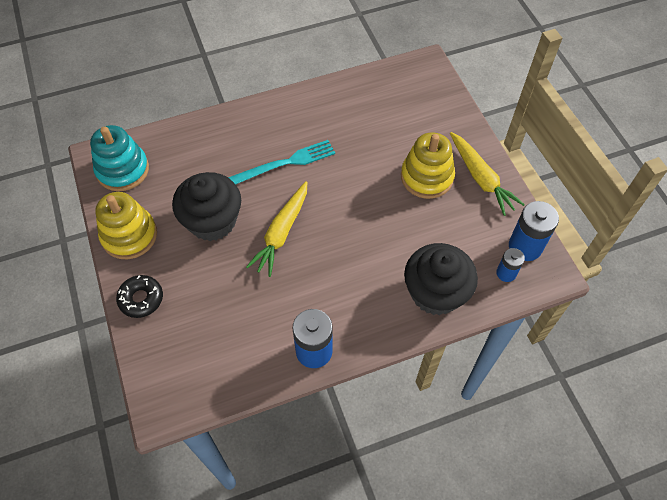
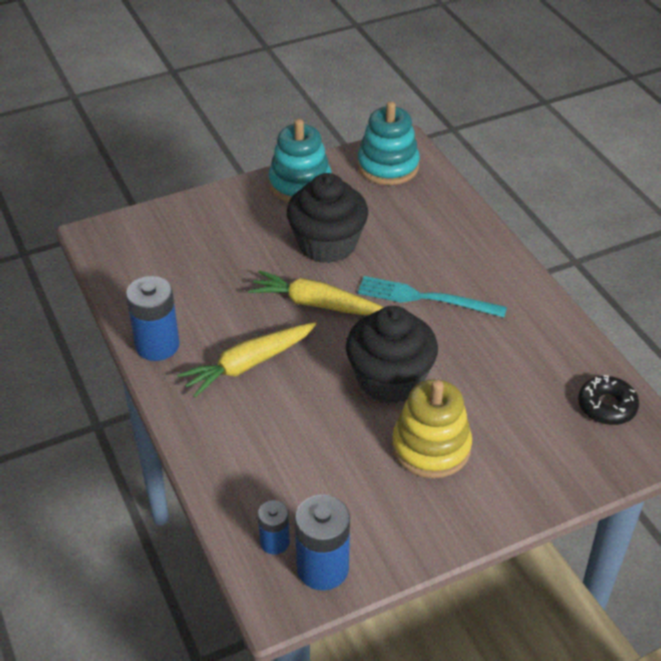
camera: 85 degrees right, 15 degrees down
(129, 235) = (300, 184): yellow stacking toy -> turquoise stacking toy
(141, 299) = (221, 204): black donut -> black donut (607, 406)
(285, 163) = (425, 298): turquoise fork -> turquoise fork turned 135 degrees clockwise
(435, 293) = (239, 459): black cupcake -> black cupcake (390, 379)
(481, 178) = (441, 514): yellow carrot -> yellow carrot (248, 364)

